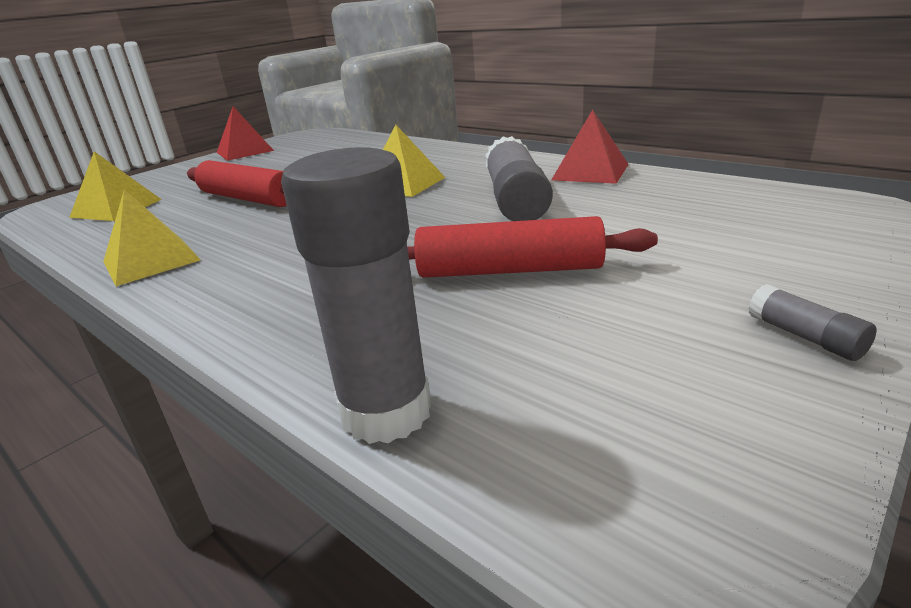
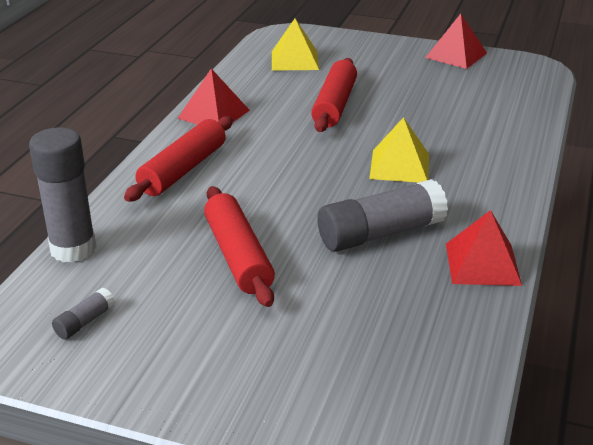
camera: 65 degrees right, 5 degrees up
(151, 261) = (213, 114): yellow pyramid -> red pyramid
(261, 291) = (183, 169): none -> red rolling pin
(805, 337) = (173, 387): grey glue stick -> grey glue stick (85, 322)

